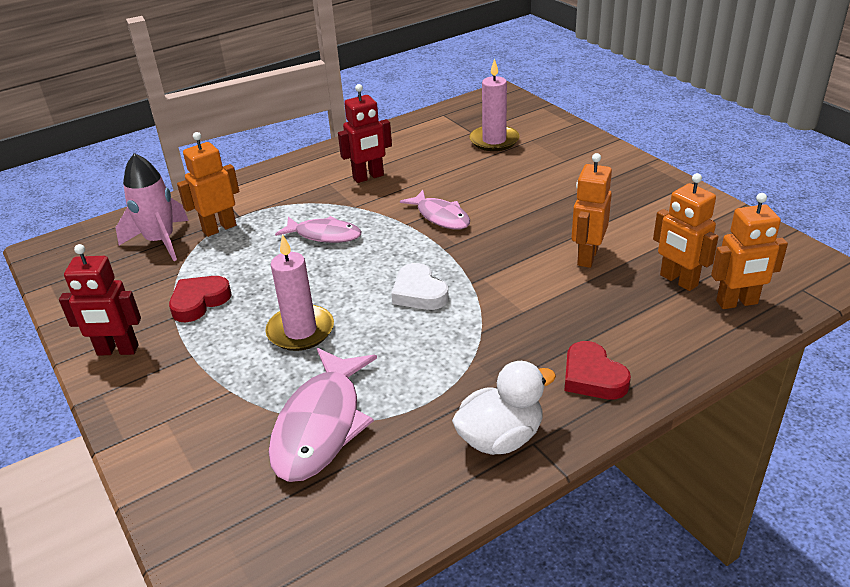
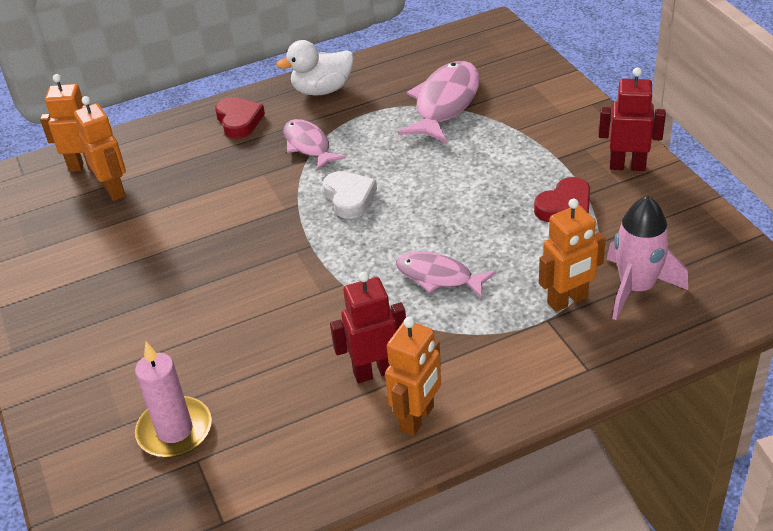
camera: 170 degrees left, 5 degrees up
(300, 331) = (462, 171): pink candle -> none
(441, 216) = (300, 289): pink fish -> pink fish (308, 145)
(587, 257) = (176, 221): orange robot -> orange robot (417, 418)

